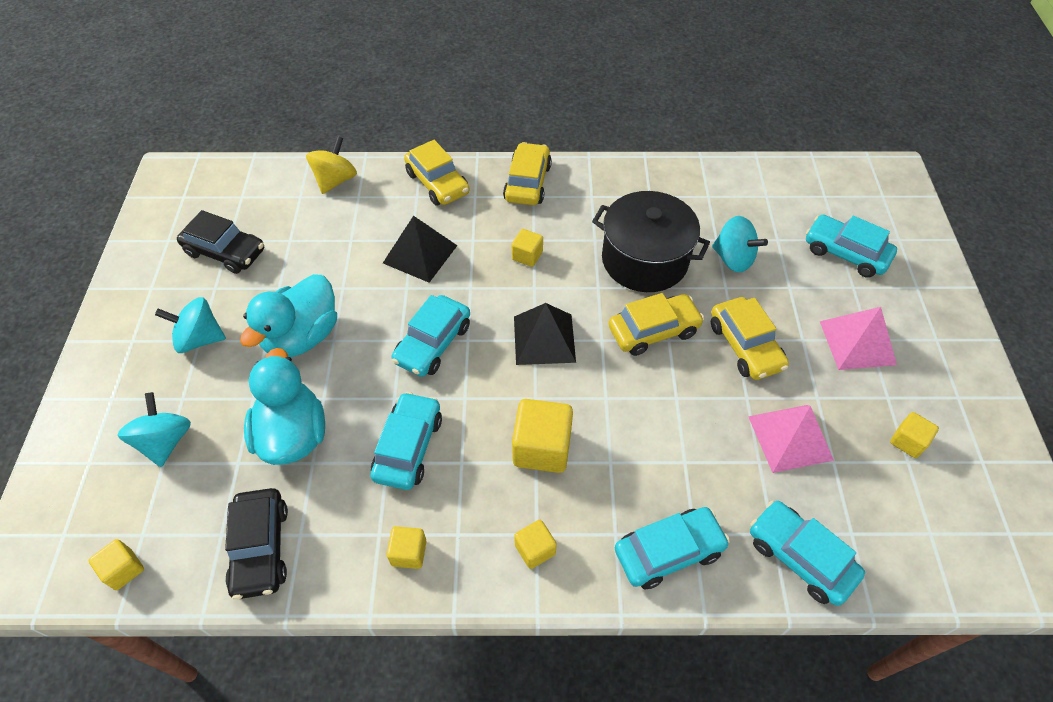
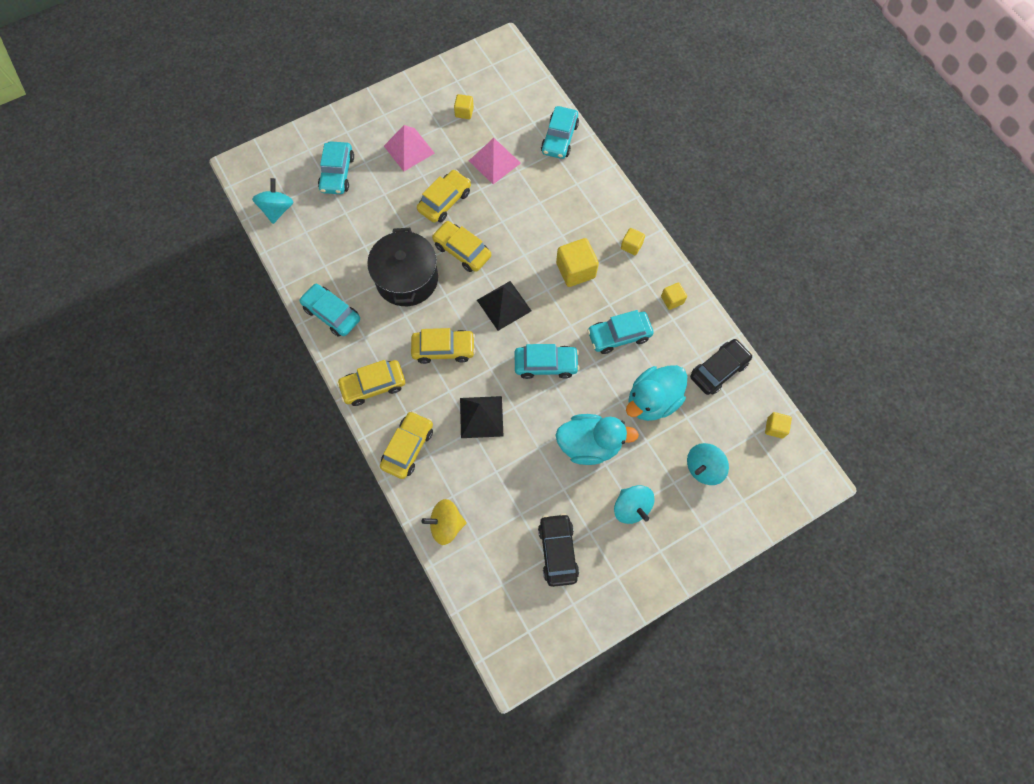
camera: 120 degrees left, 15 degrees up
(527, 256) = (443, 349): yellow cube -> yellow car
(668, 551) = (593, 190): turquoise car -> turquoise car (332, 314)
(733, 259) = (377, 230): turquoise spinning top -> turquoise spinning top (277, 209)

